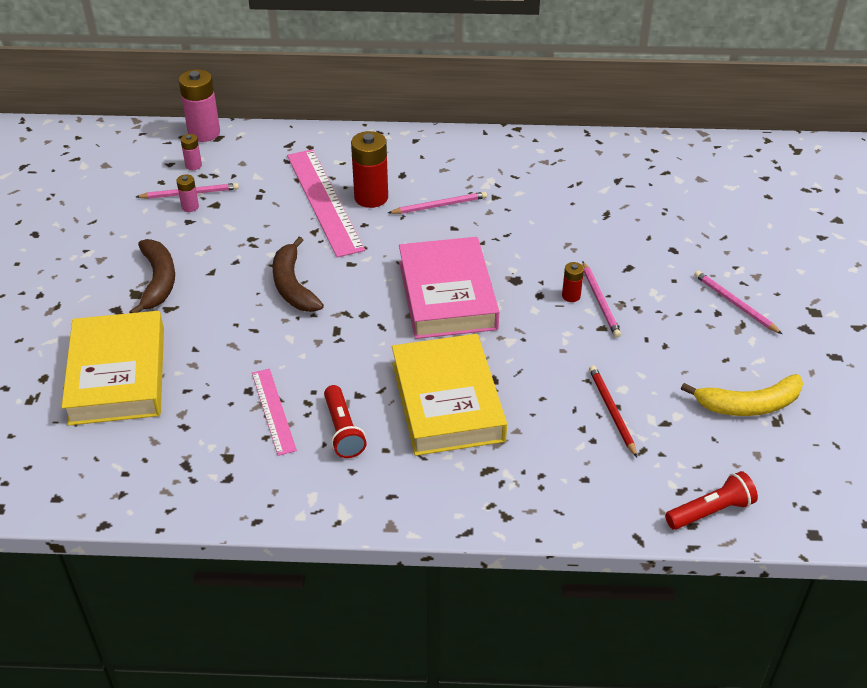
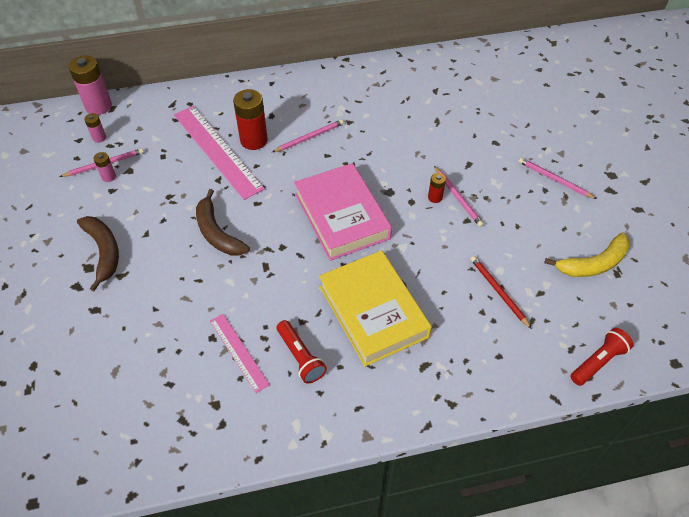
camera: 15 degrees left, 10 degrees up
(117, 375) = (97, 348): yellow book -> none

